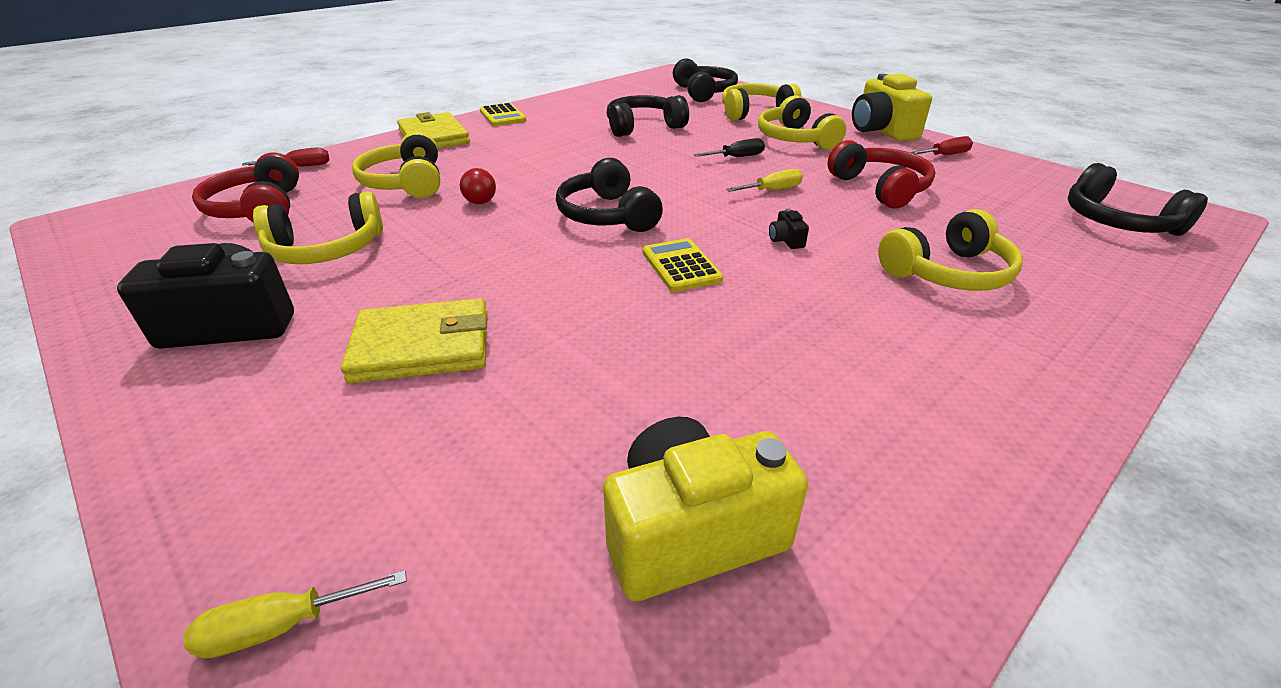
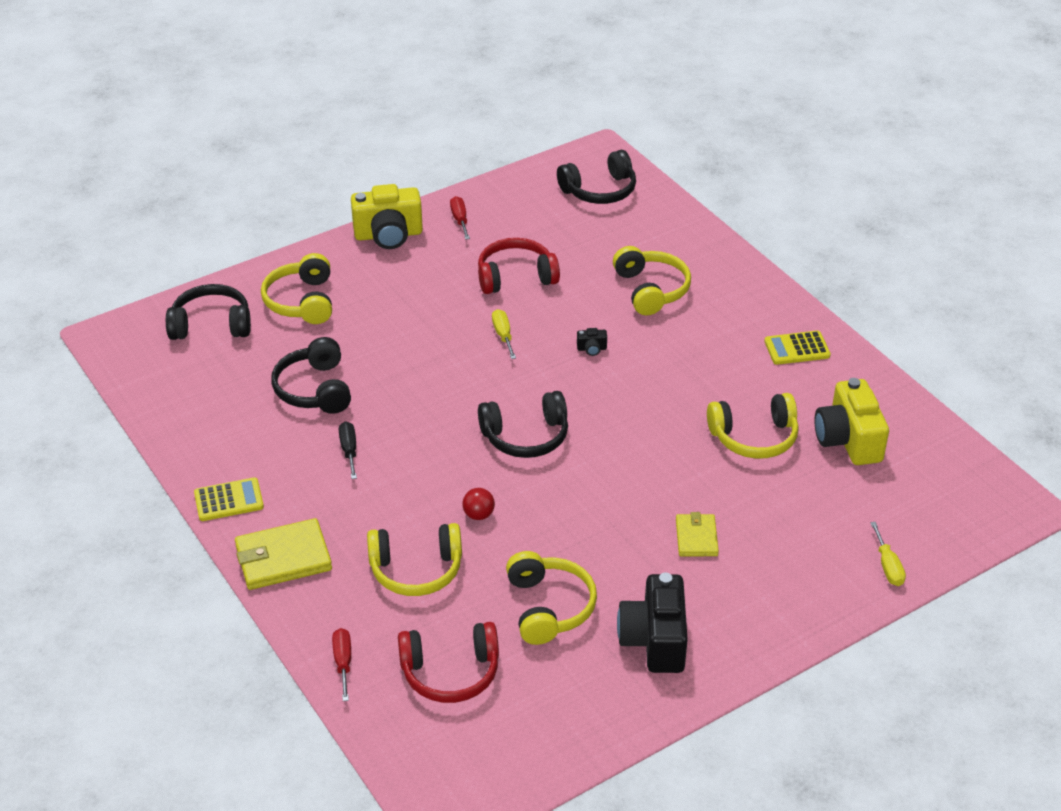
camera: 80 degrees left, 5 degrees up
(422, 346) = (696, 537): yellow wallet -> yellow wallet, size x0.61
(681, 266) = (618, 407): yellow calculator -> yellow calculator (797, 349)
(737, 157) = (424, 340): black screwdriver -> black screwdriver (349, 450)
(795, 139) = (390, 293): yellow headphones -> yellow headphones (754, 437)

